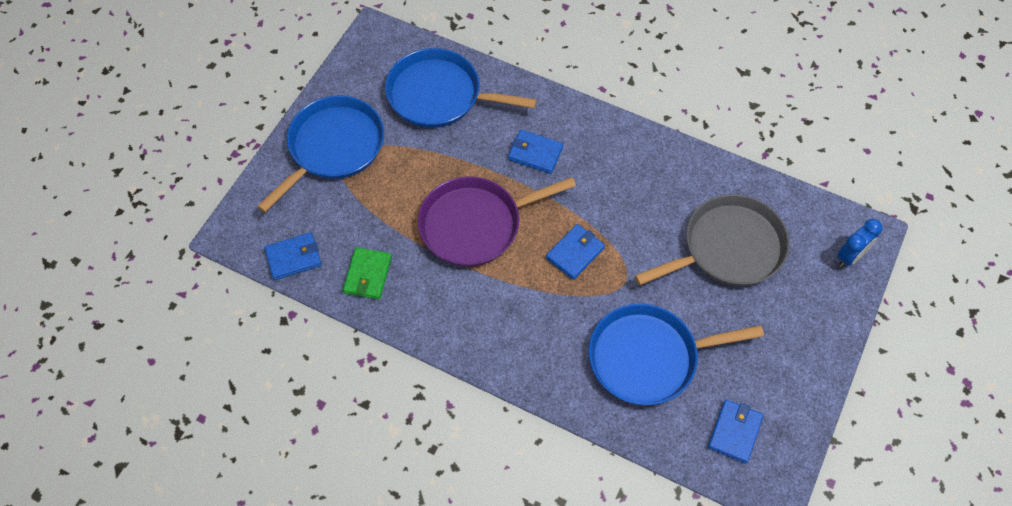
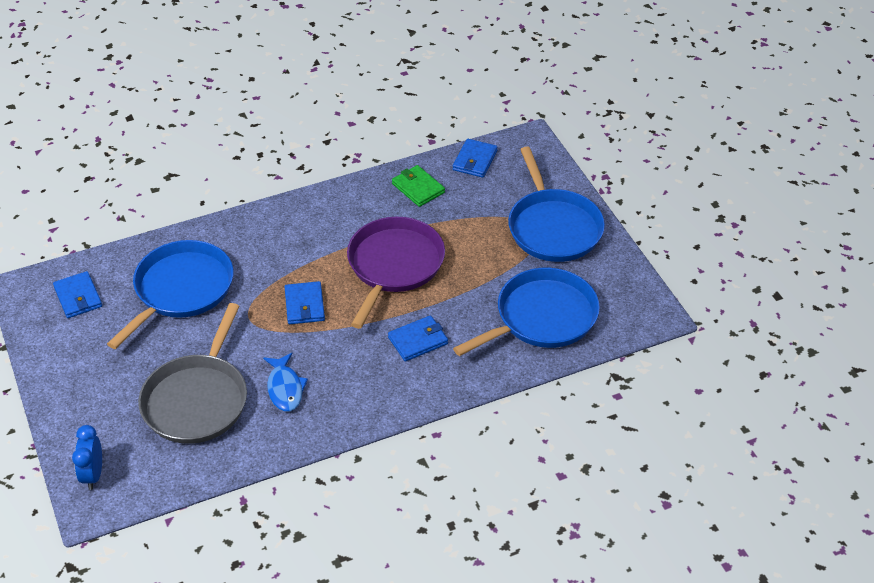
camera: 130 degrees right, 15 degrees down
(660, 201) = (285, 388): none -> blue fish

